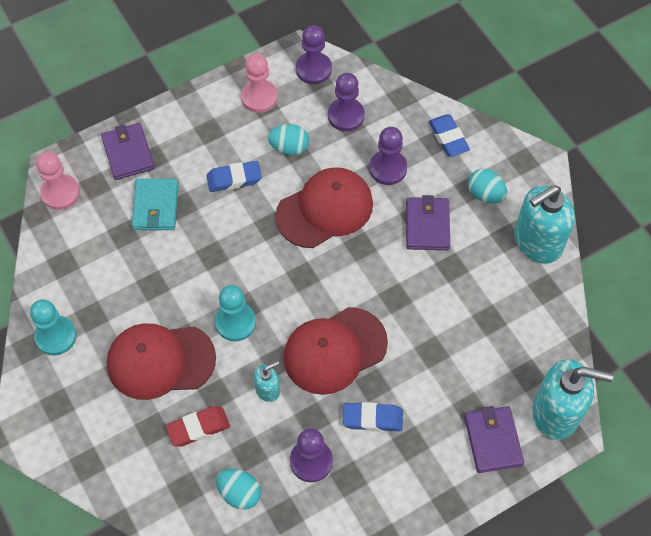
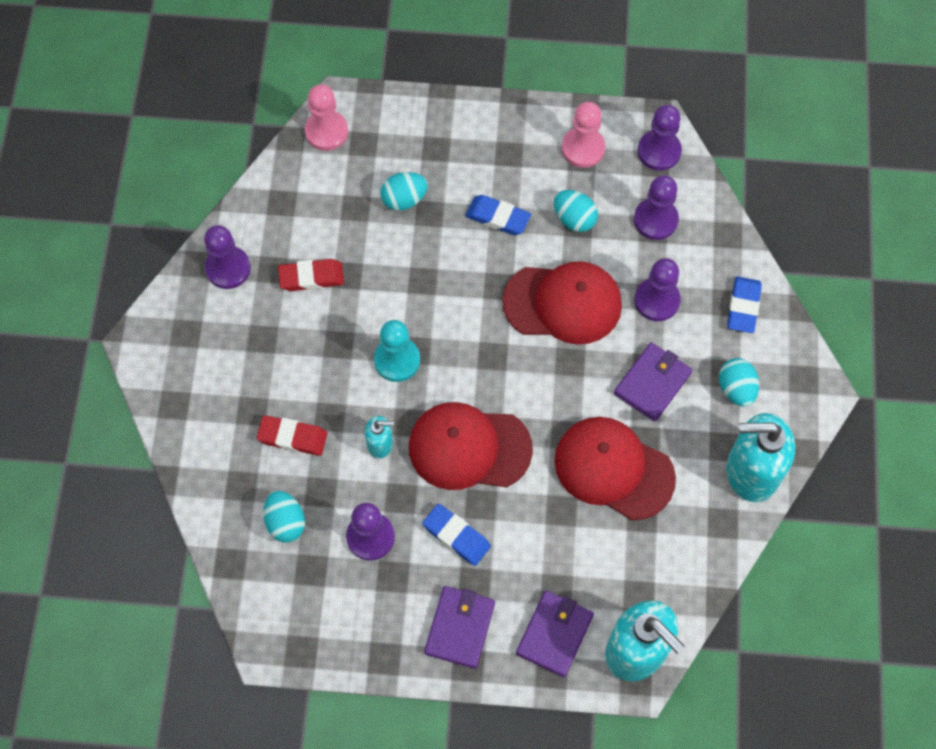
camera: 35 degrees right, 5 degrees up
(56, 336) = (228, 268): turquoise pawn -> purple pawn
(126, 303) = (311, 277): none -> red eraser
(128, 153) = (416, 130): purple wallet -> purple wallet (460, 628)
(155, 206) = (404, 199): turquoise wallet -> turquoise egg
(160, 361) = (303, 352): red cap -> red cap (613, 469)

